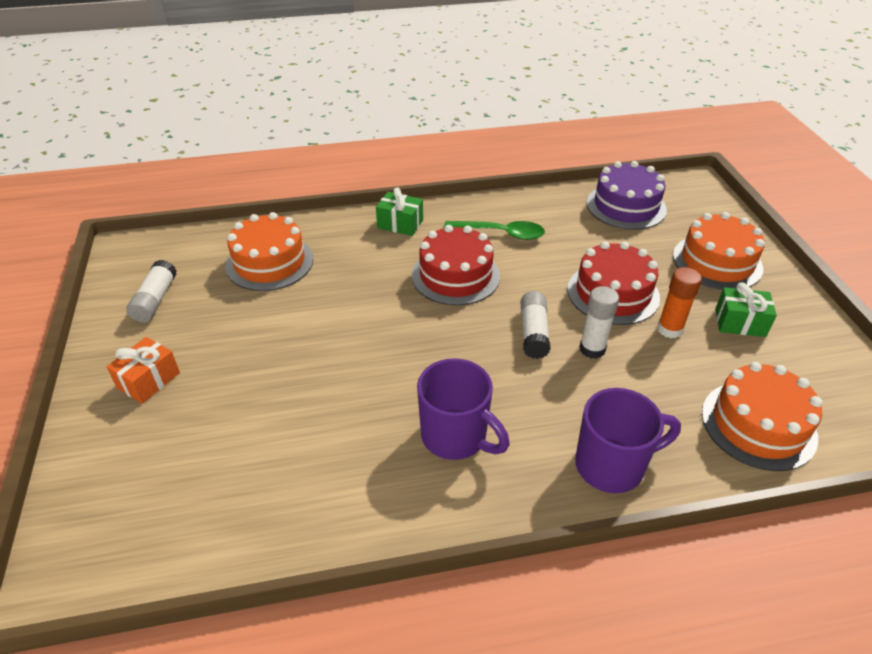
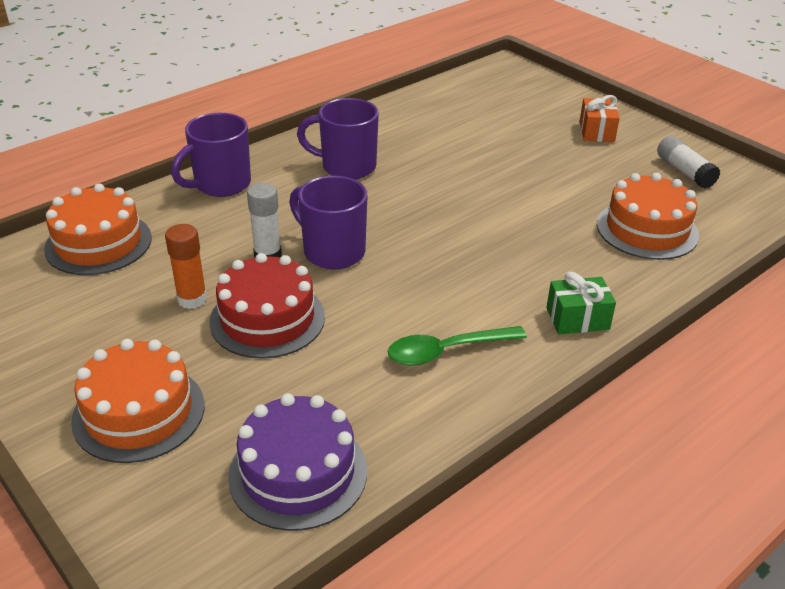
camera: 150 degrees right, 5 degrees down
(455, 275) = (453, 279): red cake -> none
(533, 332) = (332, 252): white glue stick -> purple mug
(740, 323) = (110, 333): green gift -> none

